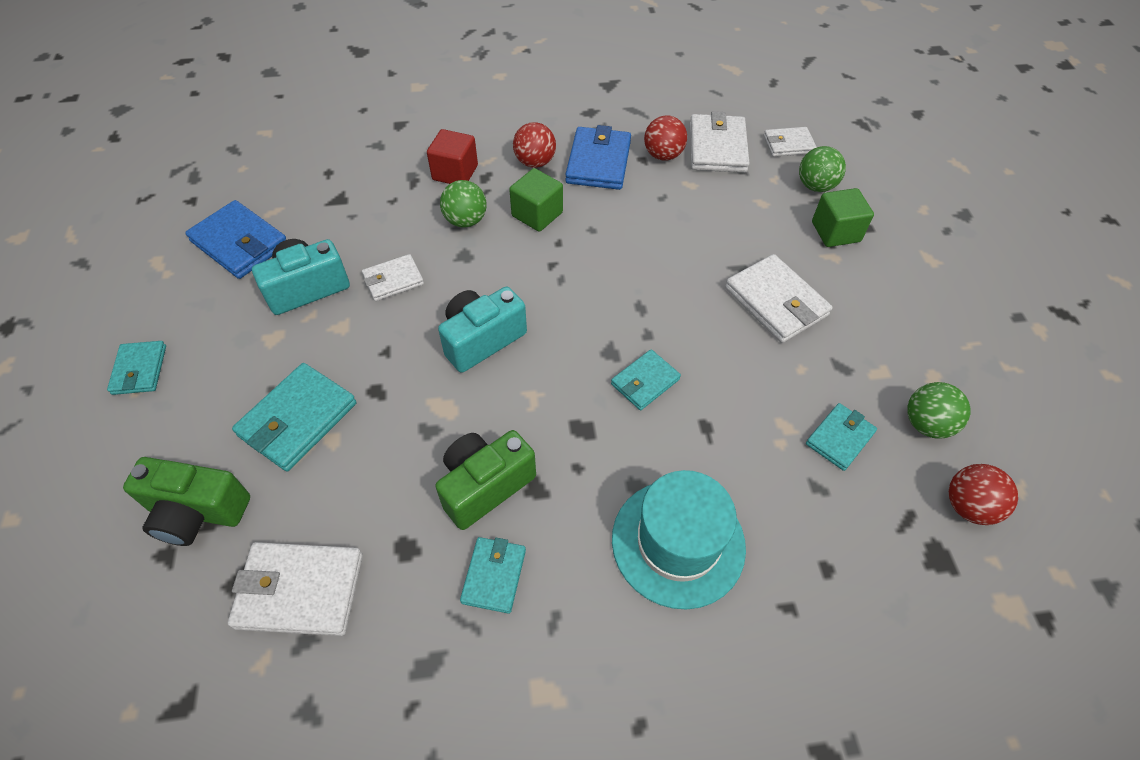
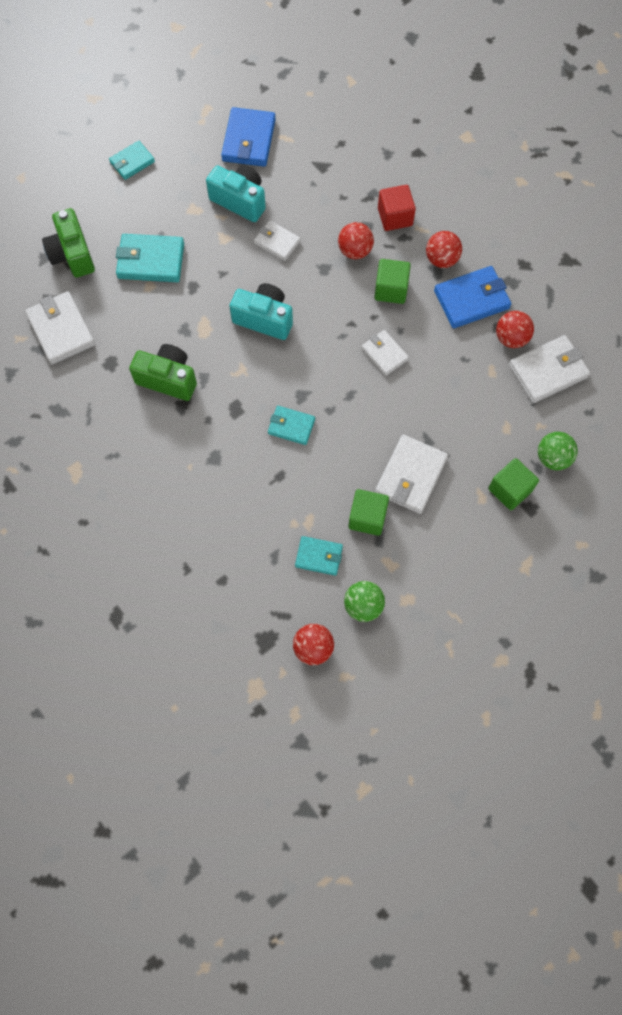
camera: 60 degrees right, 15 degrees up
(465, 220) = (355, 250): green ball -> red ball
(494, 576) = (120, 413): turquoise wallet -> none
(678, 542) = (192, 495): turquoise hat -> none
(788, 144) = (589, 420): white wallet -> white wallet (384, 354)
(809, 365) = (367, 517): none -> green cube

